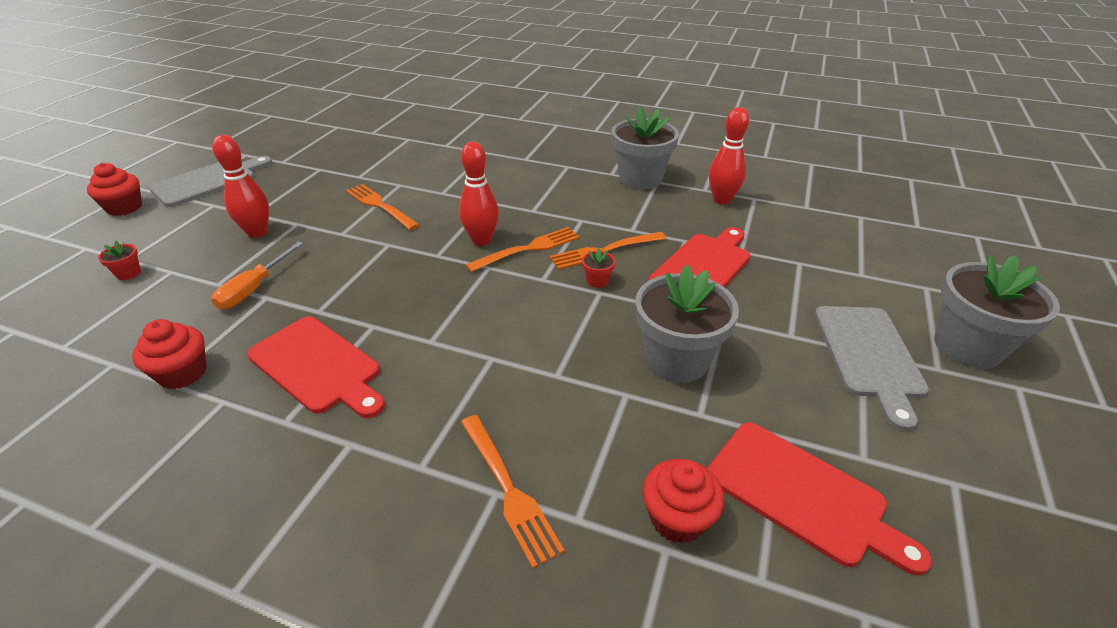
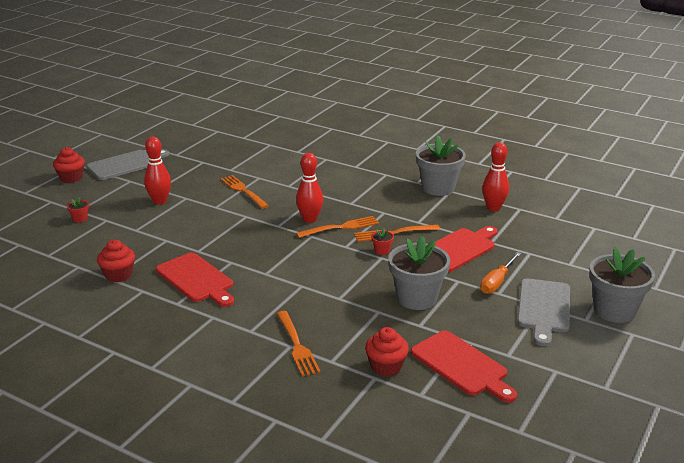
camera: 10 degrees right, 10 degrees down
(254, 289) = (158, 235): orange screwdriver -> orange screwdriver (497, 282)

